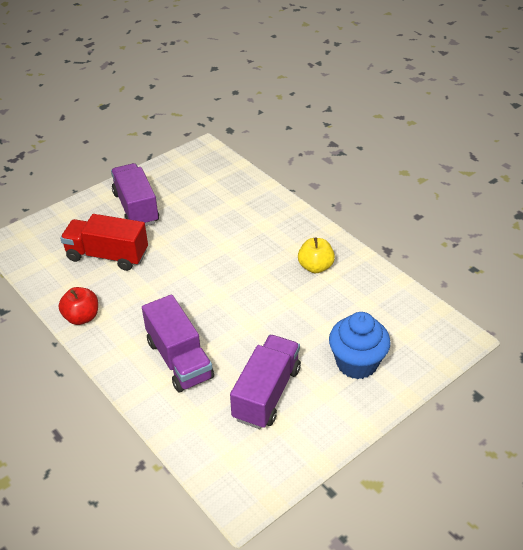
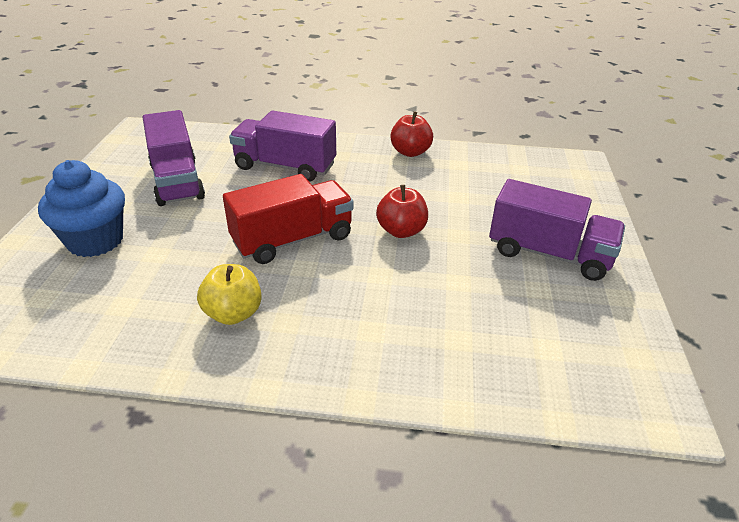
camera: 135 degrees right, 5 degrees down
(107, 255) = (479, 197): red truck -> red truck (292, 239)
(182, 261) = (401, 231): none -> red apple

